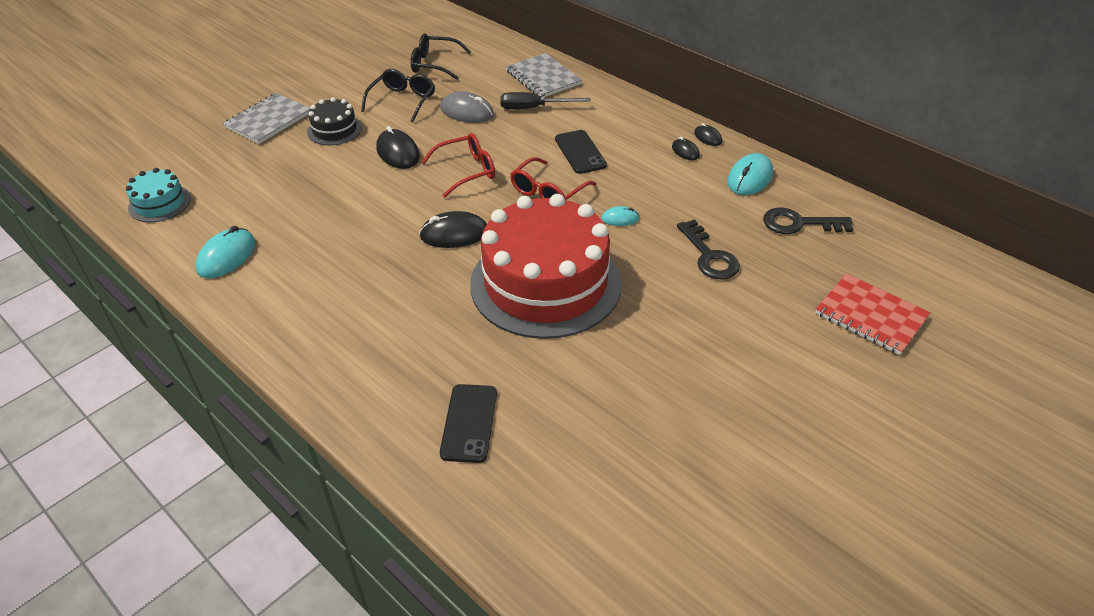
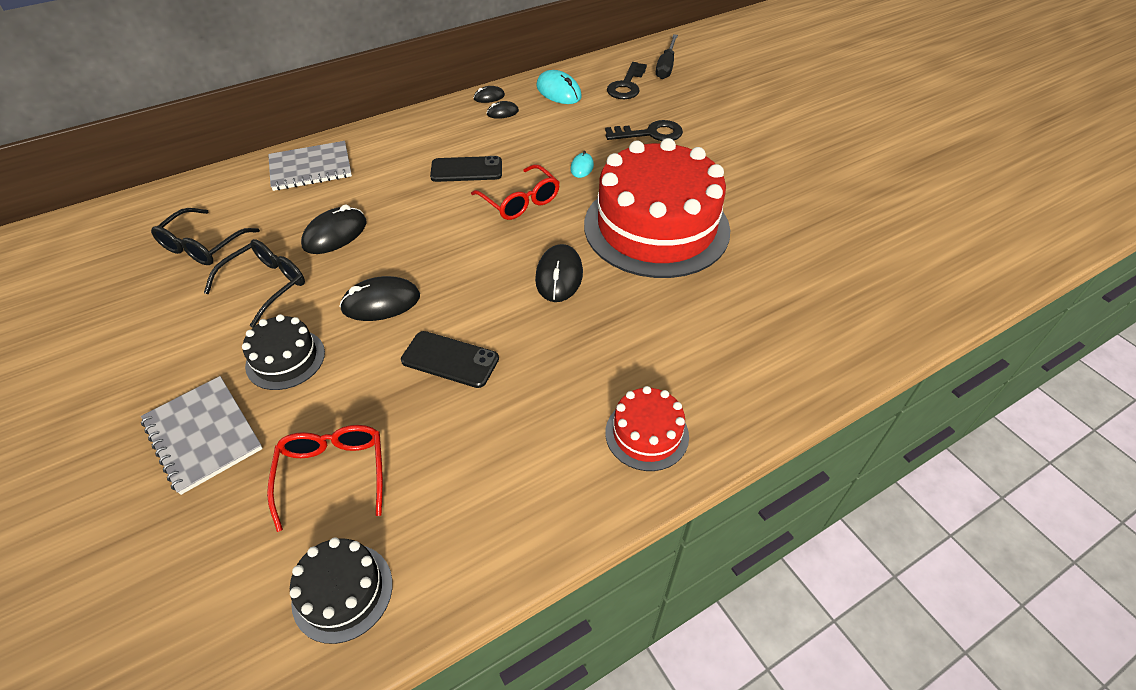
camera: 75 degrees left, 5 degrees up
(159, 203) = (342, 592): turquoise cake -> black cake
(226, 256) = (516, 496): turquoise mouse -> none
(286, 313) = (646, 434): none -> red cake
(403, 101) = (266, 285): black glasses -> black glasses turned 90 degrees clockwise
(467, 112) = (335, 234): grey mouse -> black mouse
(467, 171) = (452, 251): red glasses -> red glasses (333, 473)
(469, 423) = (826, 303): black phone -> black phone (450, 359)
(534, 108) = (365, 185): black screwdriver -> black screwdriver (666, 66)
(870, 316) = (736, 85): red notebook -> none

